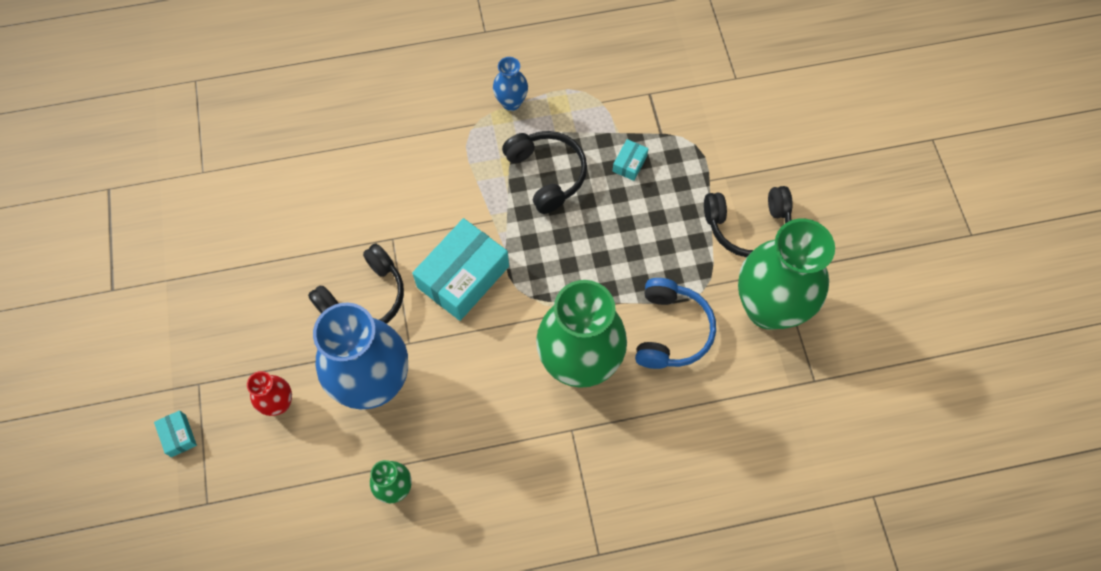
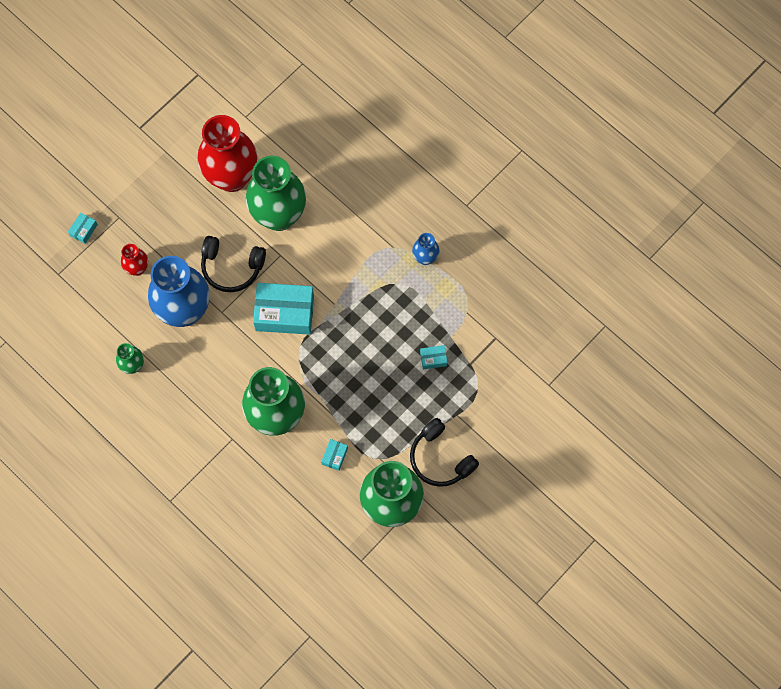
camera: 55 degrees right, 5 degrees up
(259, 230) = (231, 177): none -> red vase
(345, 211) = (279, 215): none -> green vase
(547, 174) = (389, 314): black headphones -> none
(671, 331) = (334, 456): blue headphones -> turquoise box

